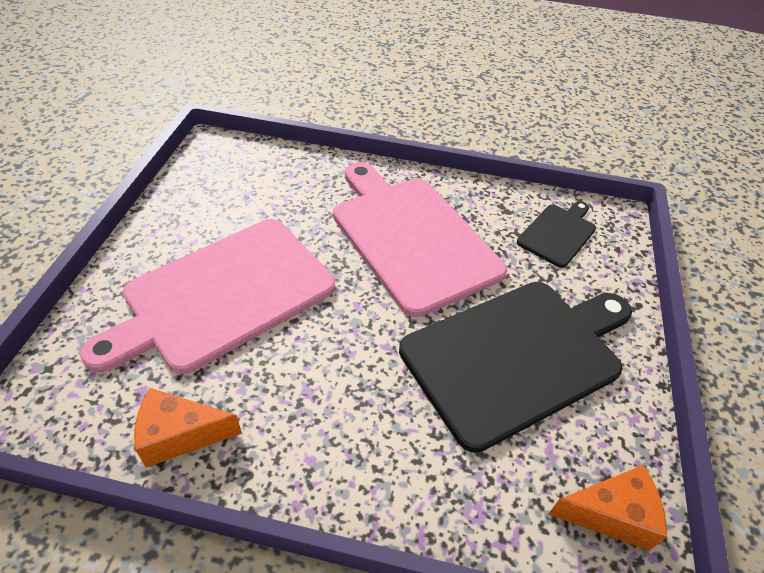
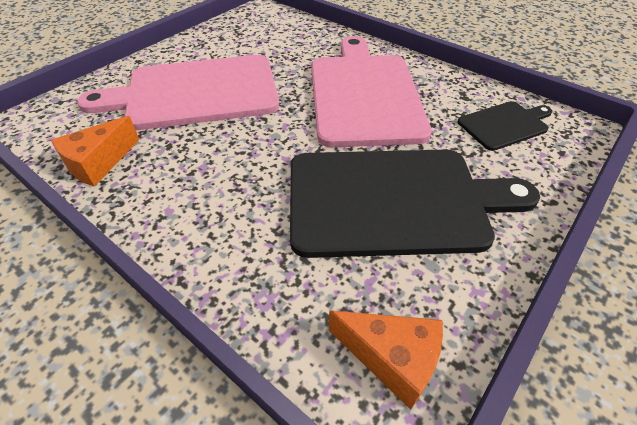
camera: 30 degrees right, 0 degrees up
(180, 435) = (99, 163): orange cheese -> orange cheese turned 75 degrees counterclockwise

